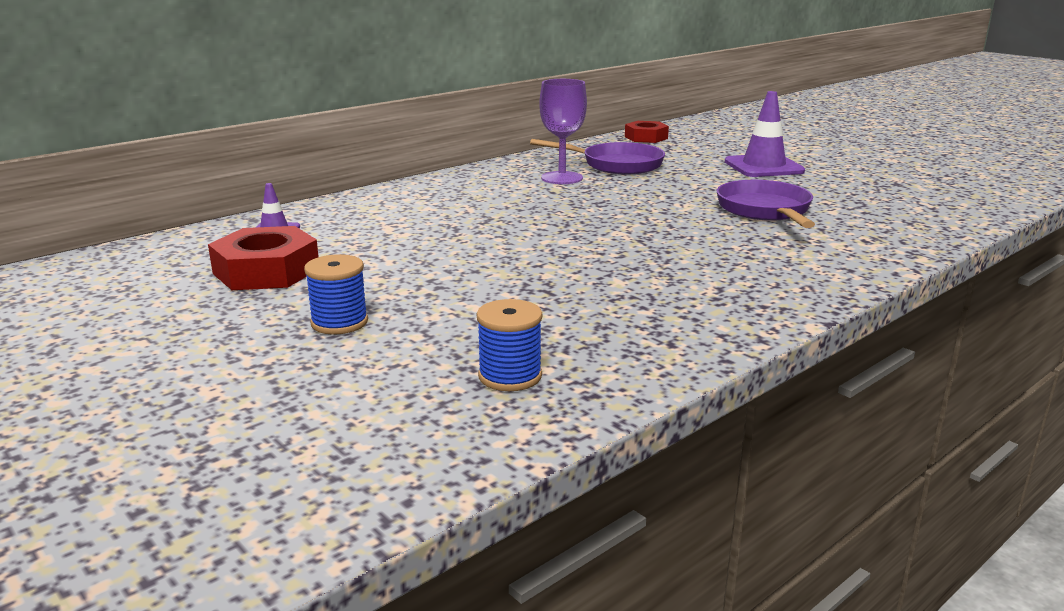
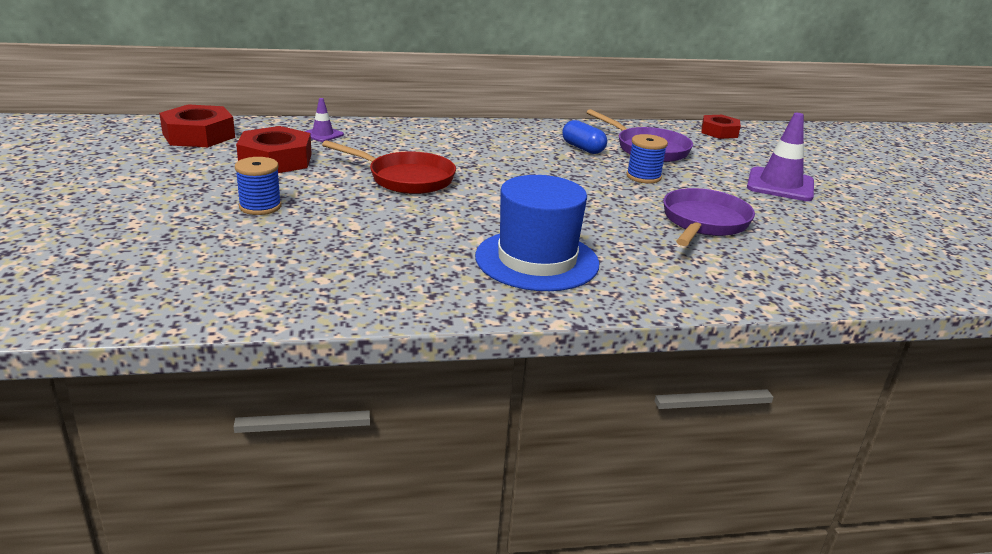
camera: 30 degrees right, 5 degrees up
(113, 272) = (198, 135): none -> red nut
(448, 248) = (406, 178): none -> red pan
(510, 376) = (294, 276): blue spool -> blue spool (643, 177)
(562, 178) = (583, 148): purple goblet -> blue capsule
(700, 282) = (537, 260): none -> blue hat

